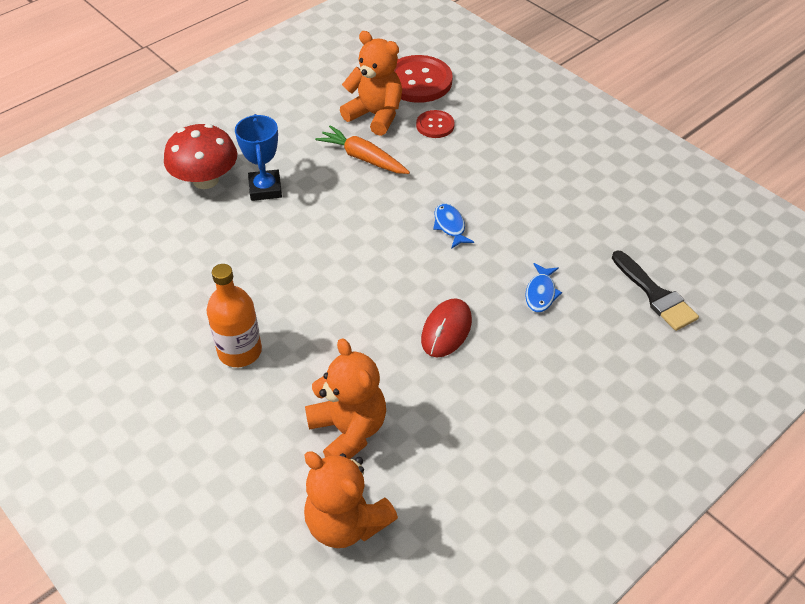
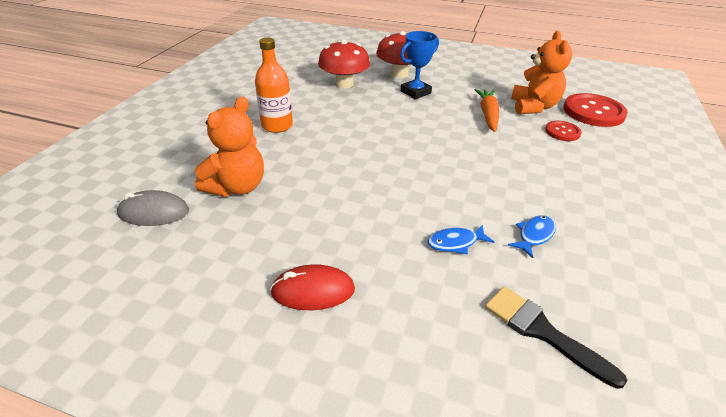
camera: 60 degrees right, 10 degrees down
(185, 244) = (344, 84): none -> red mushroom
(346, 522) = (154, 212): orange teddy bear -> grey mouse
(446, 330) = (365, 202): red mouse -> red mouse (313, 291)
(450, 226) = (472, 170): blue fish -> blue fish (534, 235)
(655, 295) = (542, 331): black brush -> black brush turned 105 degrees clockwise

